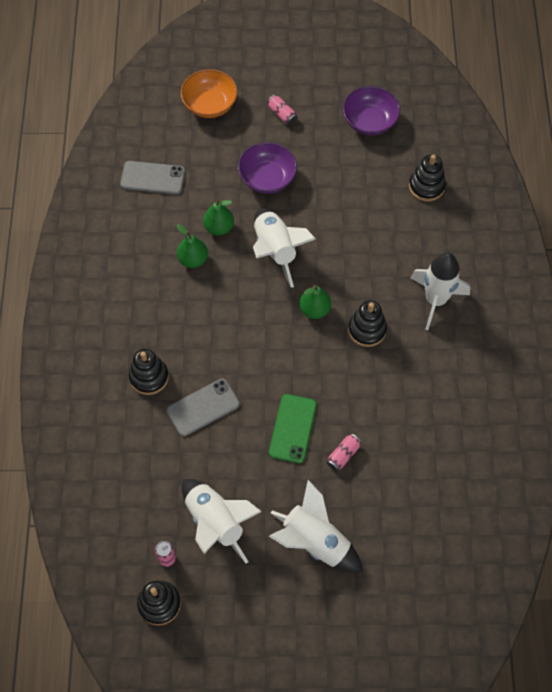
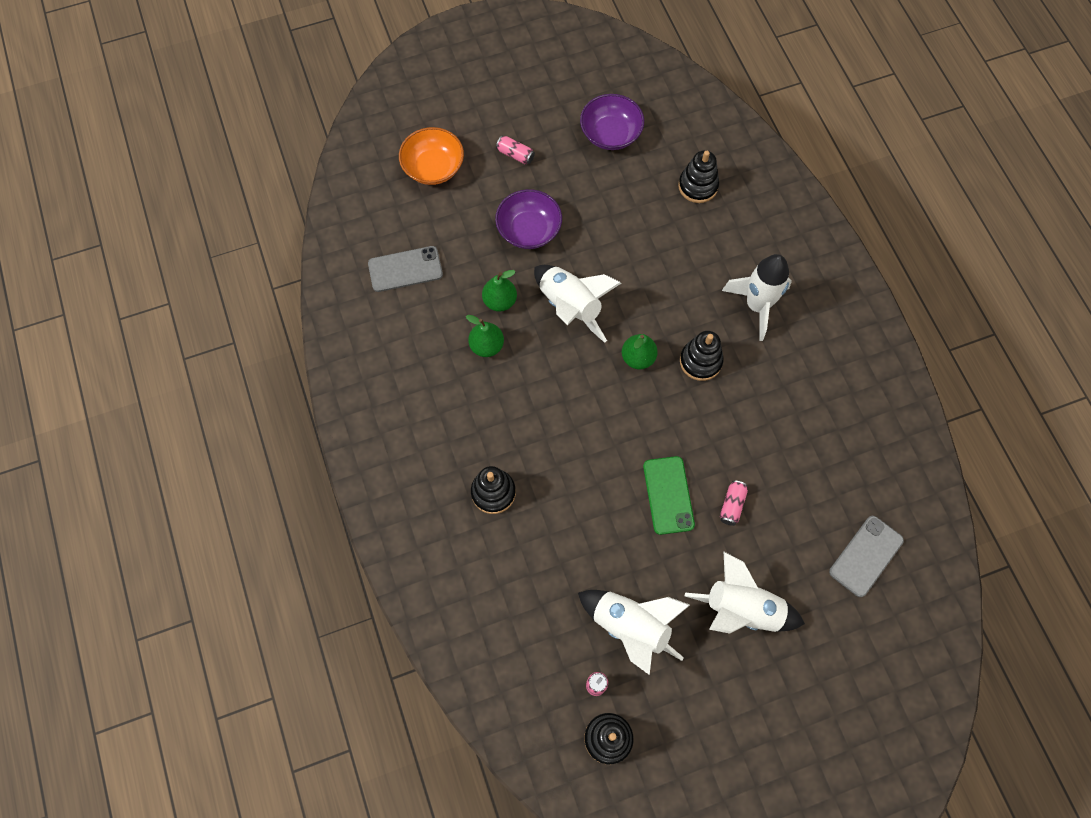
camera: 20 degrees left, 5 degrees up
(203, 407) = (565, 505): grey phone -> grey phone (866, 556)

